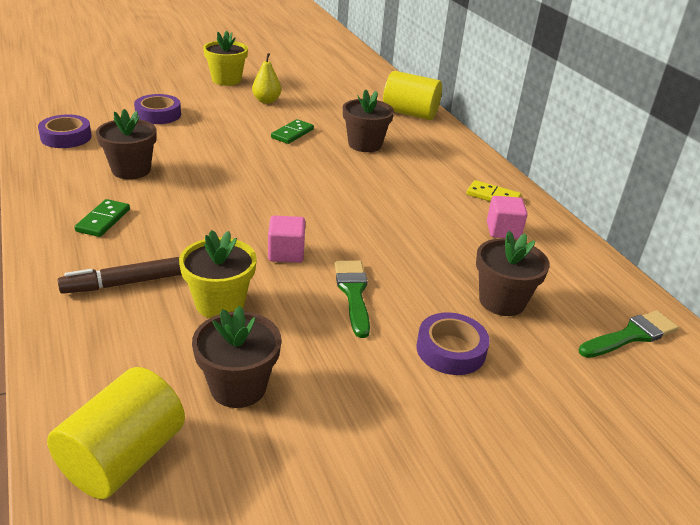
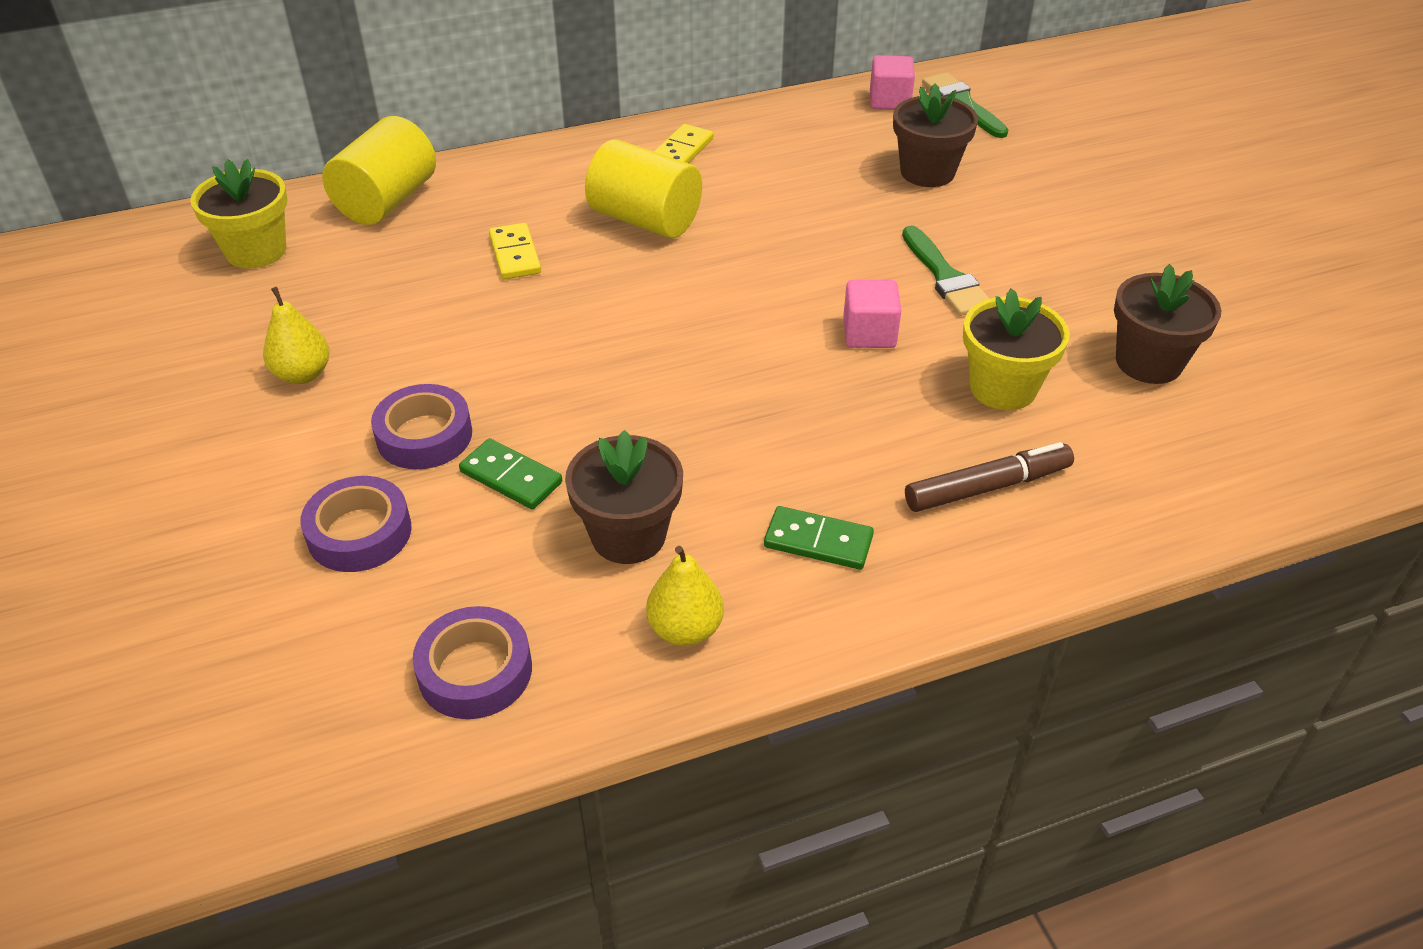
camera: 85 degrees left, 10 degrees up
(62, 181) = (685, 629): none -> yellow pear
(123, 283) = (987, 487): brown marker -> brown marker turned 90 degrees counterclockwise
(123, 457) = (1287, 437): yellow cylinder -> yellow cylinder (645, 220)
(226, 80) = (164, 442): yellow flower pot -> yellow flower pot (256, 251)
(292, 133) = (468, 336): green domino -> green domino (511, 477)
(353, 293) = (945, 277): green brush -> green brush turned 105 degrees counterclockwise
(365, 144) = (515, 254): brown flower pot -> yellow domino
(451, 350) = (1027, 214): purple tape -> purple tape (424, 435)
(503, 230) = (772, 153): pink cube -> pink cube (889, 101)

